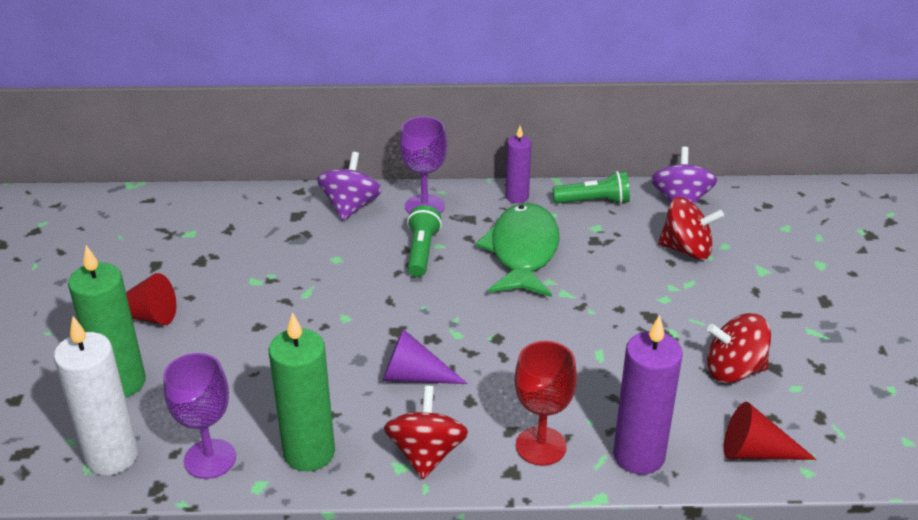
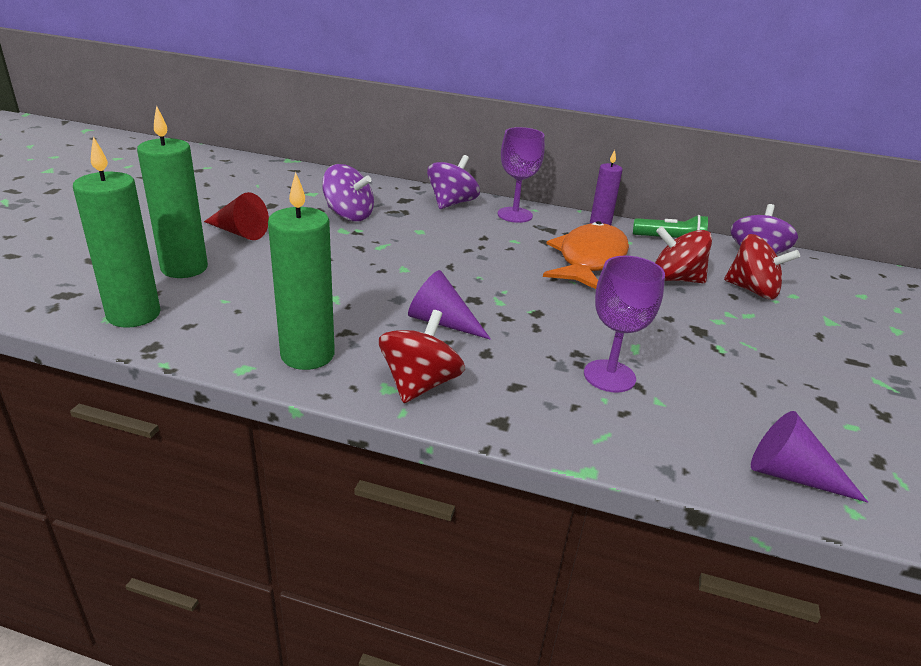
camera: 15 degrees right, 5 degrees down
(112, 456) = (134, 315): white candle -> green candle
(210, 459) = (215, 337): purple goblet -> purple goblet (609, 376)
(249, 256) = (349, 215): none -> purple spinning top
(421, 252) = (497, 241): green flashlight -> none
(523, 252) = (589, 260): green fish -> orange fish
(541, 446) = (542, 407): red goblet -> none
(639, 456) = (648, 443): purple candle -> none
(734, 370) = (780, 394): red spinning top -> red spinning top (675, 279)
(756, 452) = (791, 475): red cone -> purple cone

